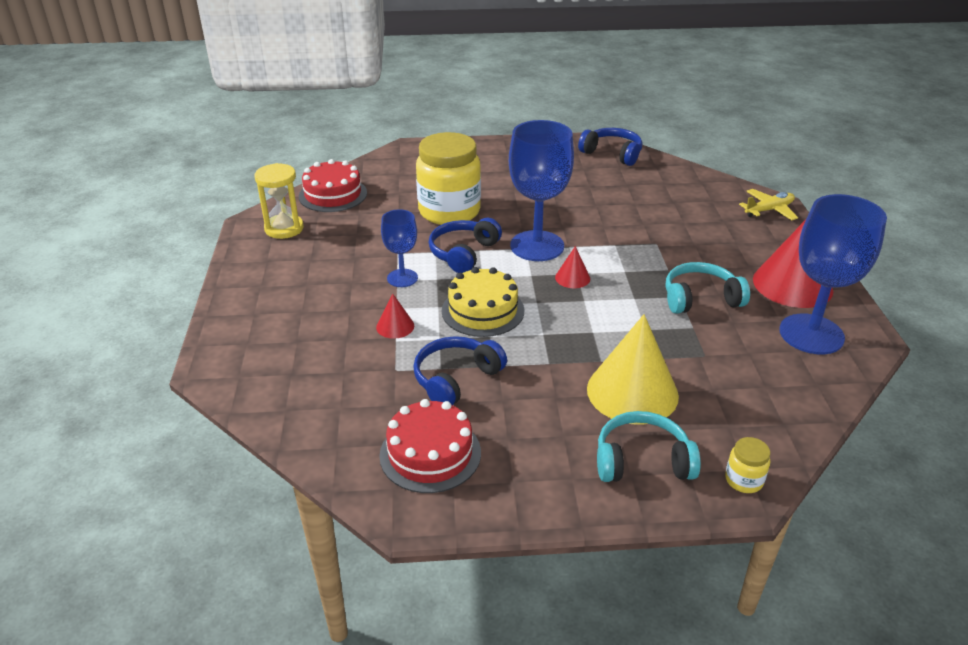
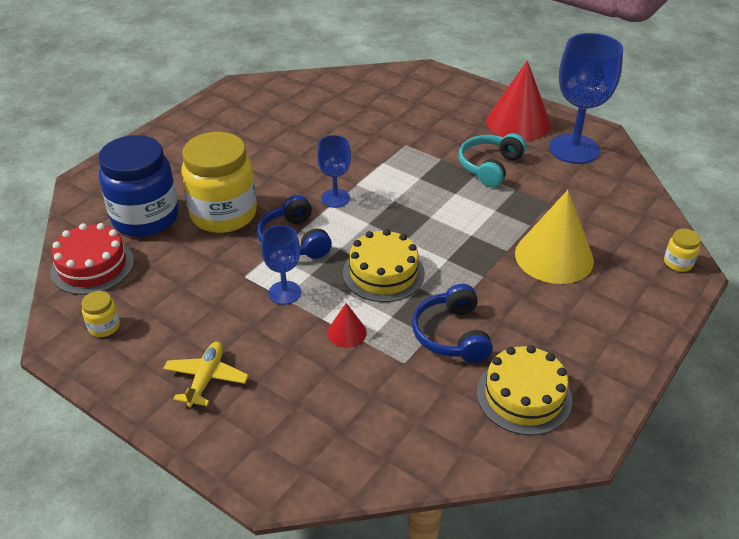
camera: 50 degrees left, 5 degrees up
(284, 229) = (104, 327): yellow hourglass -> yellow jar
(403, 187) = (145, 218): none -> blue jar
(430, 454) = (524, 396): red cake -> yellow cake
(537, 246) = (335, 198): blue goblet -> blue goblet, size x0.54
(572, 278) = (397, 206): red cone -> none
(612, 154) = (264, 91): blue headphones -> none
(642, 460) = (624, 294): turquoise headphones -> none
(769, 210) = (429, 78): yellow plane -> yellow plane (206, 379)

